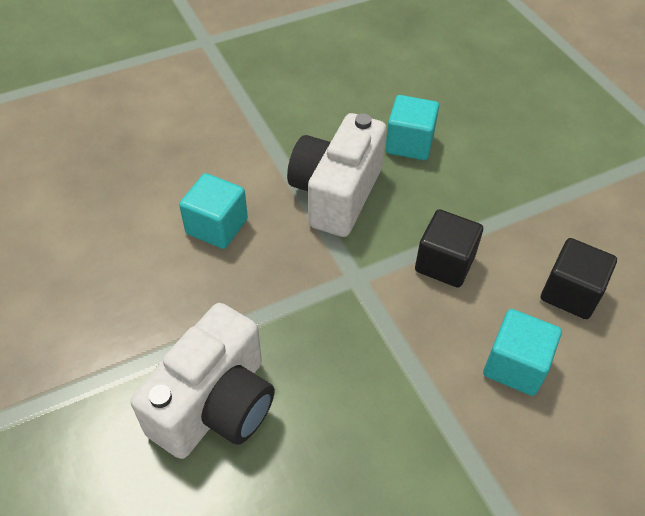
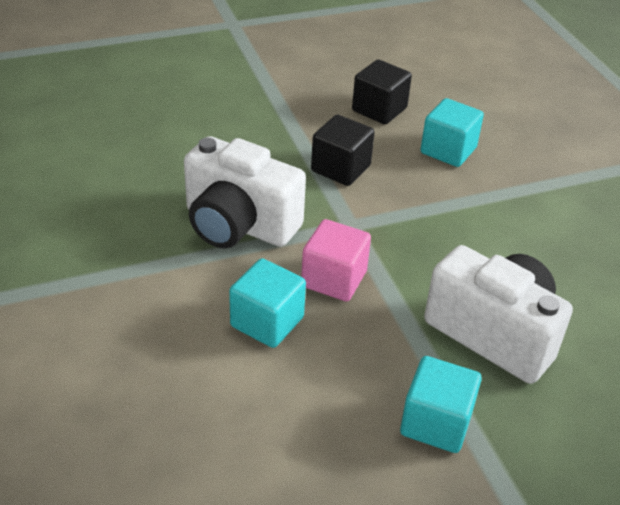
camera: 85 degrees left, 10 degrees down
(275, 268) = (334, 279): none -> pink cube
(409, 143) = (179, 165): turquoise cube -> turquoise cube (436, 423)

